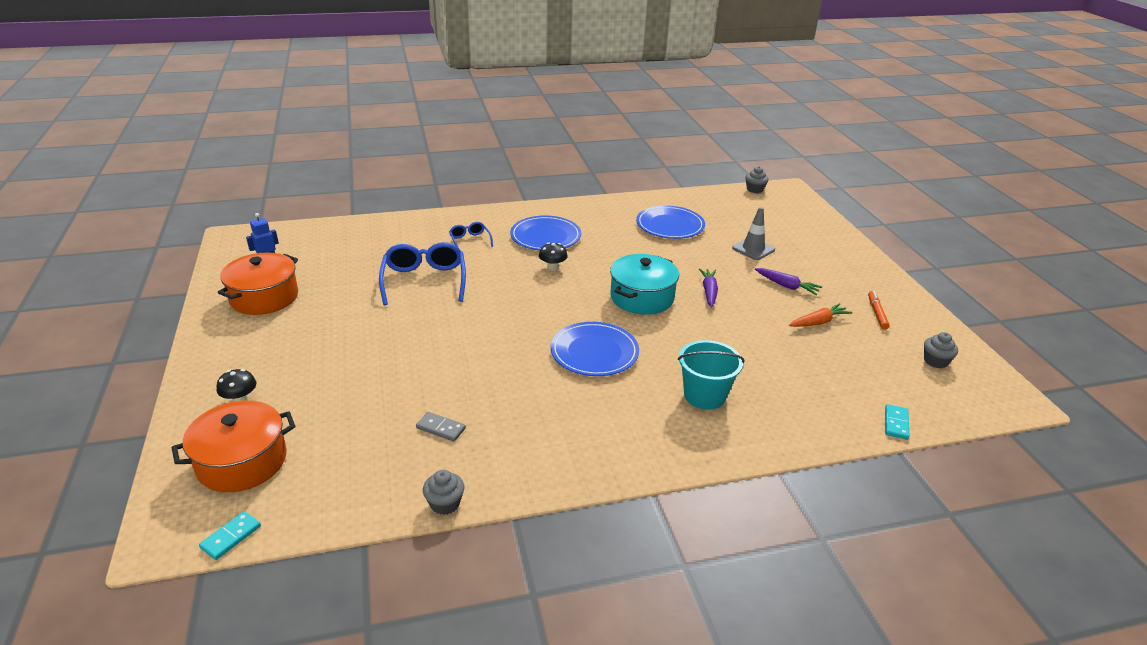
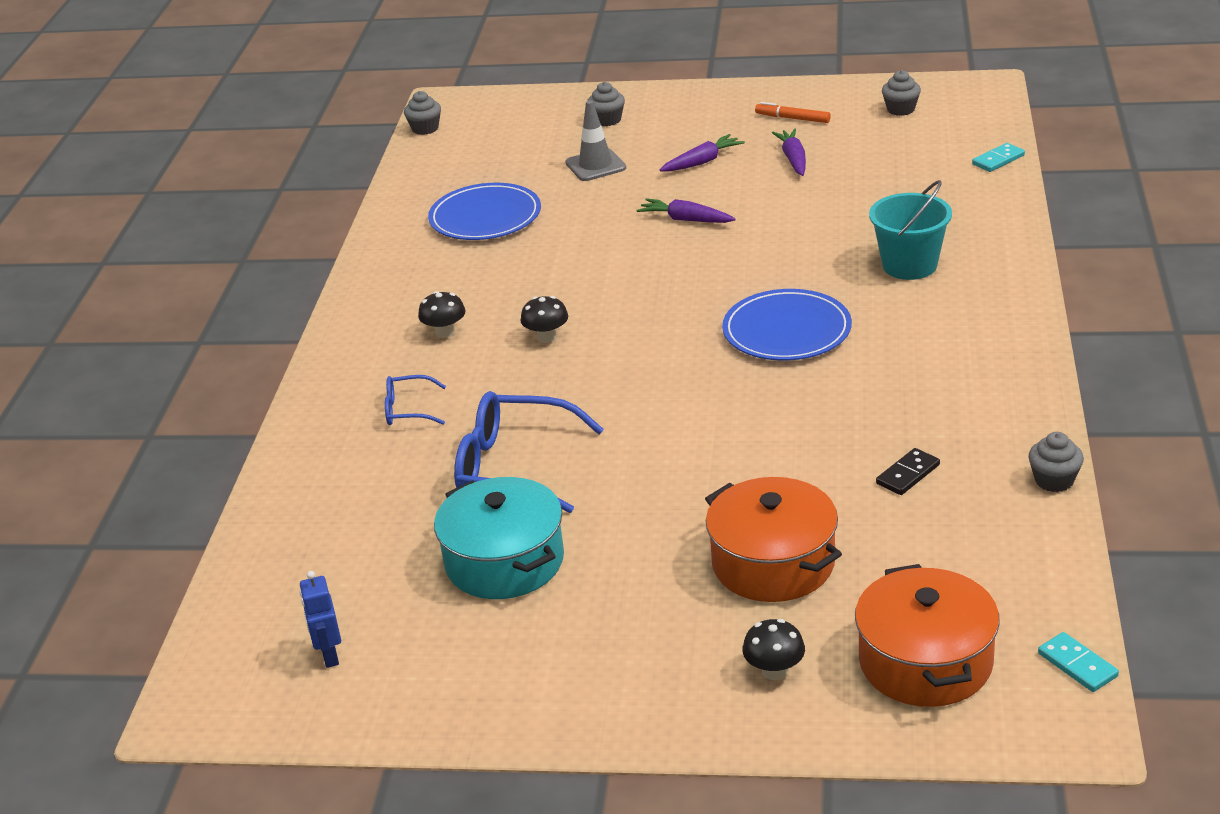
camera: 65 degrees left, 0 degrees up
(264, 297) = (467, 655): orange pot -> orange pot (773, 563)
(440, 428) = (908, 474): grey domino -> black domino
(545, 236) = (445, 332): blue plate -> black mushroom
(642, 297) = (672, 273): turquoise pot -> turquoise pot (504, 561)
(813, 243) = (607, 120): none -> grey cupcake
(818, 322) = (793, 159): orange carrot -> purple carrot
(896, 423) = (998, 160): turquoise domino -> turquoise domino turned 75 degrees counterclockwise

